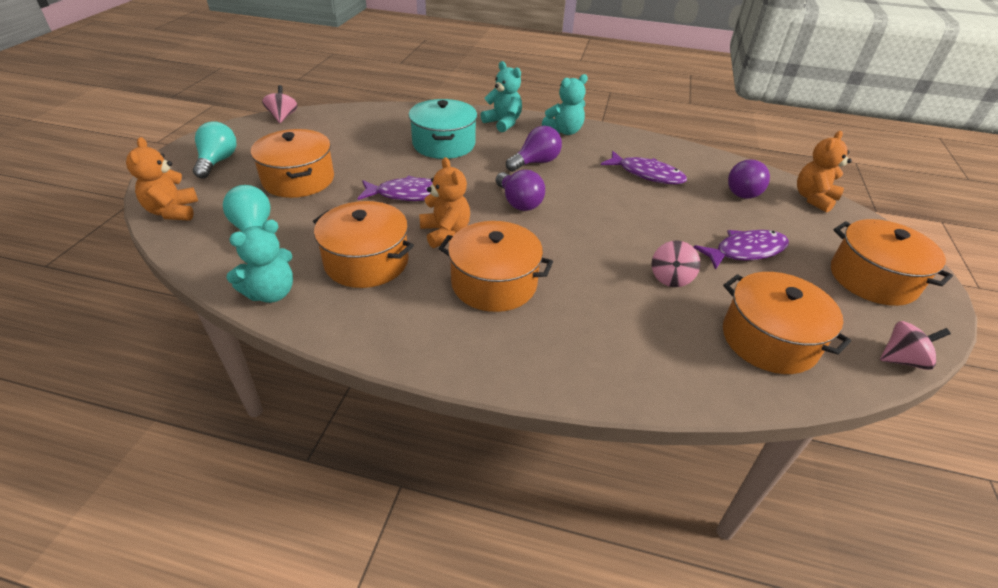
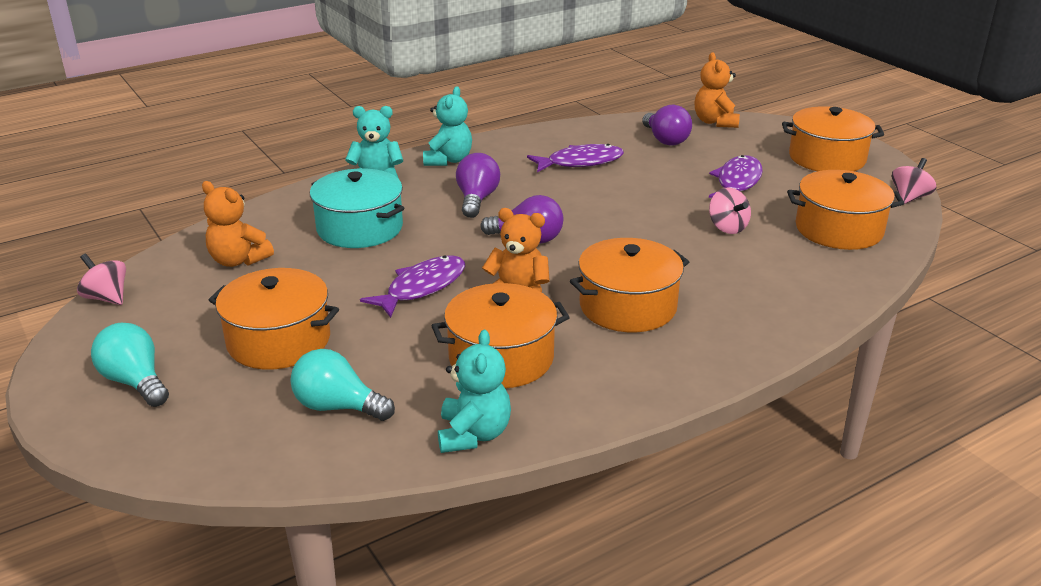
camera: 45 degrees left, 10 degrees down
(173, 211) = (203, 452): orange teddy bear -> orange teddy bear (238, 260)

